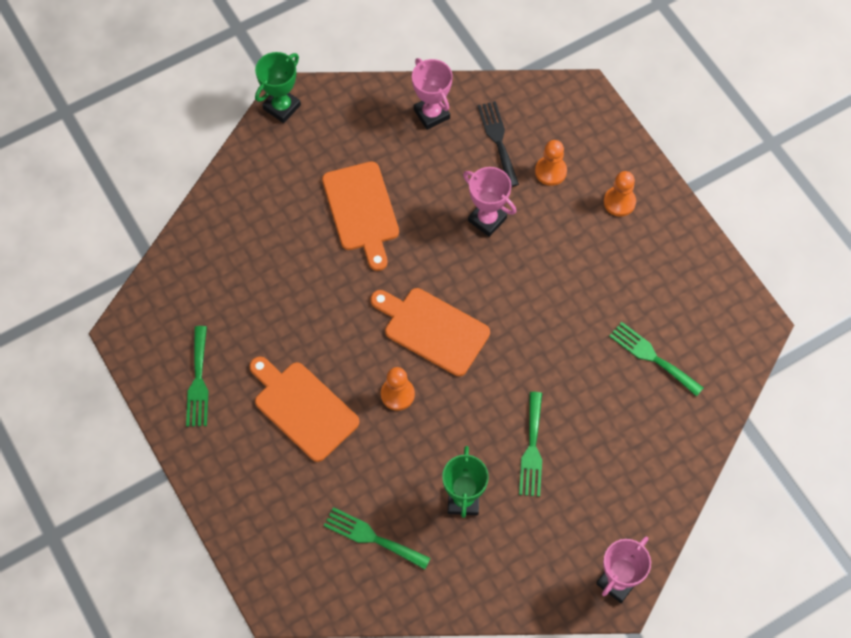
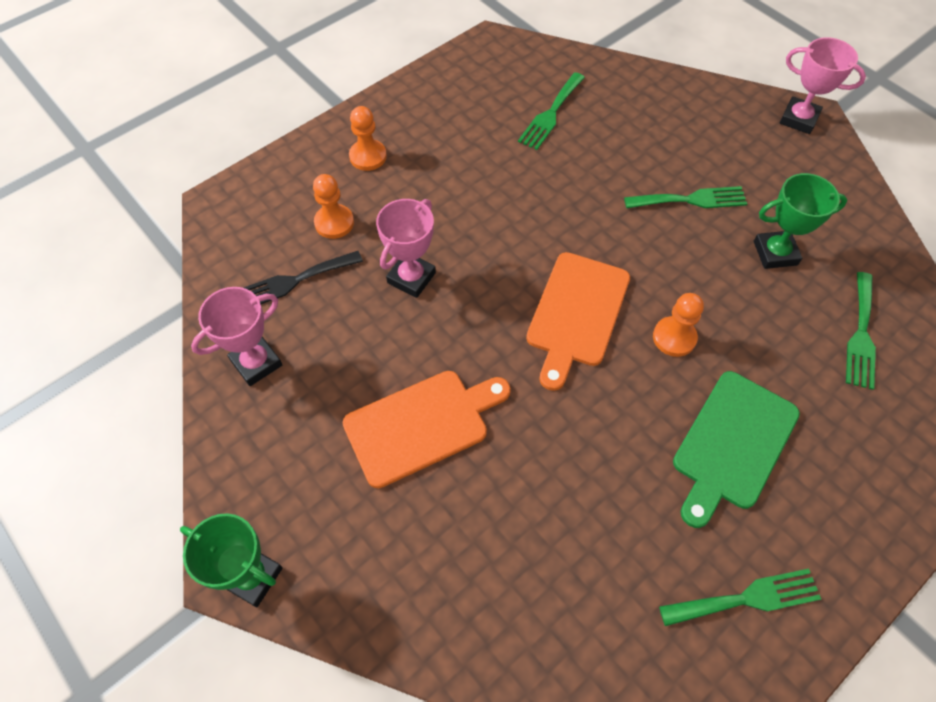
camera: 100 degrees left, 5 degrees down
(303, 408) = (732, 444): orange cutting board -> green cutting board

